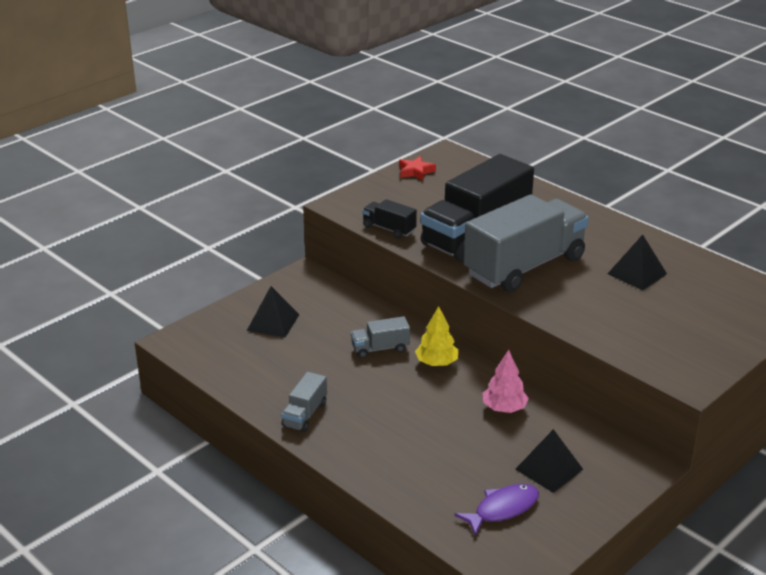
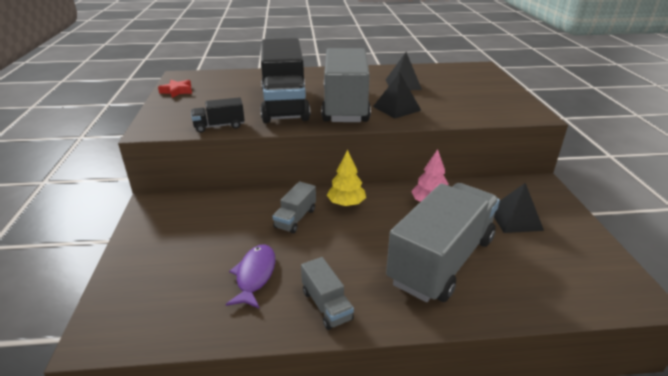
camera: 50 degrees left, 0 degrees up
(273, 322) = (180, 253): black pyramid -> black pyramid (396, 108)
(426, 448) = (442, 260): none -> grey truck
(502, 509) = (549, 262): purple fish -> purple fish (255, 275)

